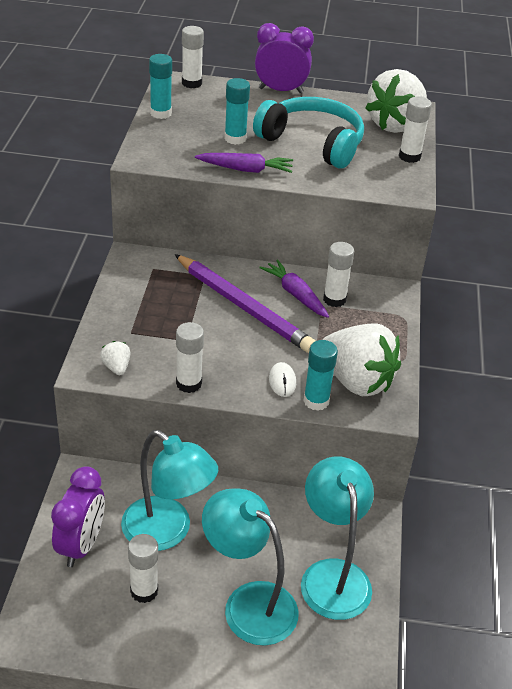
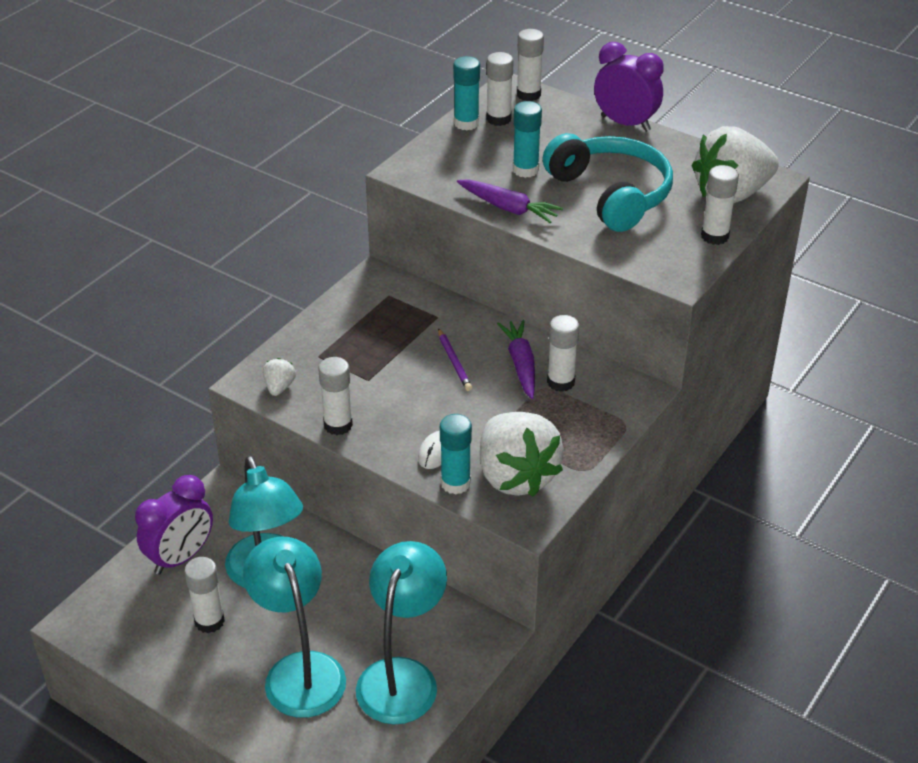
camera: 30 degrees right, 0 degrees up
(183, 105) = (498, 119): none -> white glue stick
(244, 307) = (454, 362): purple pencil -> purple pencil, size x0.43

